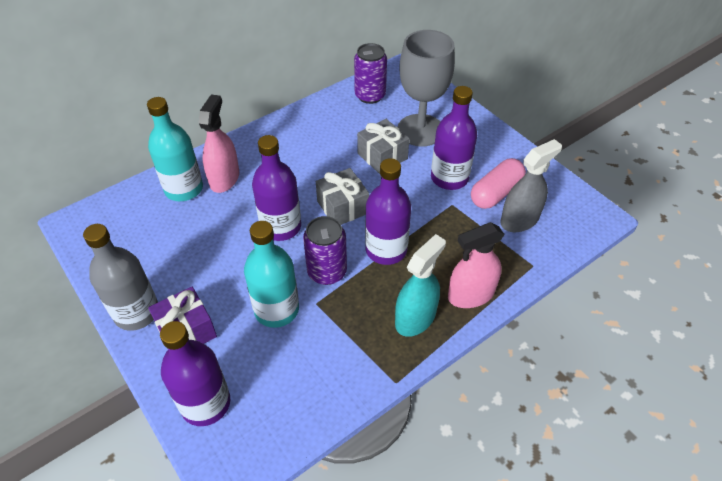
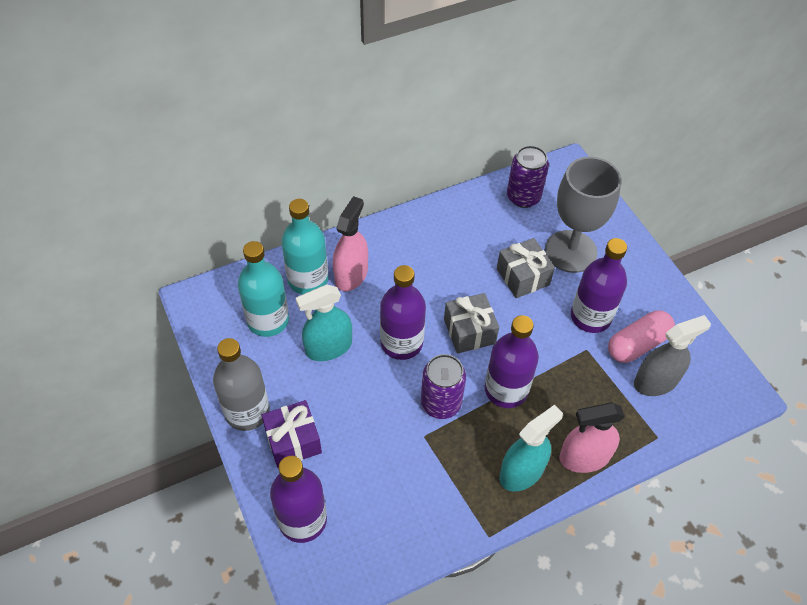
camera: 10 degrees right, 5 degrees up
(211, 242) = (328, 347): none -> turquoise spray bottle
(276, 310) = (384, 435): turquoise bottle -> turquoise bottle (268, 320)

